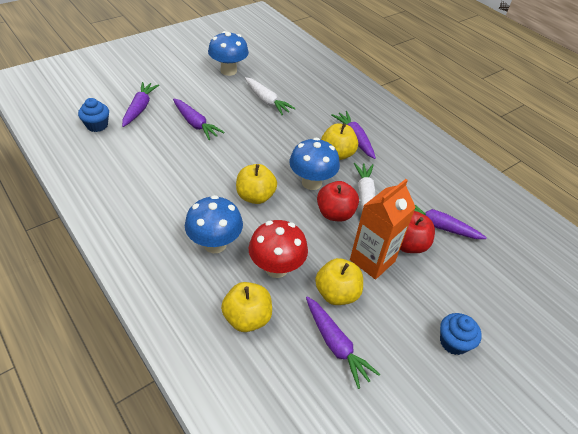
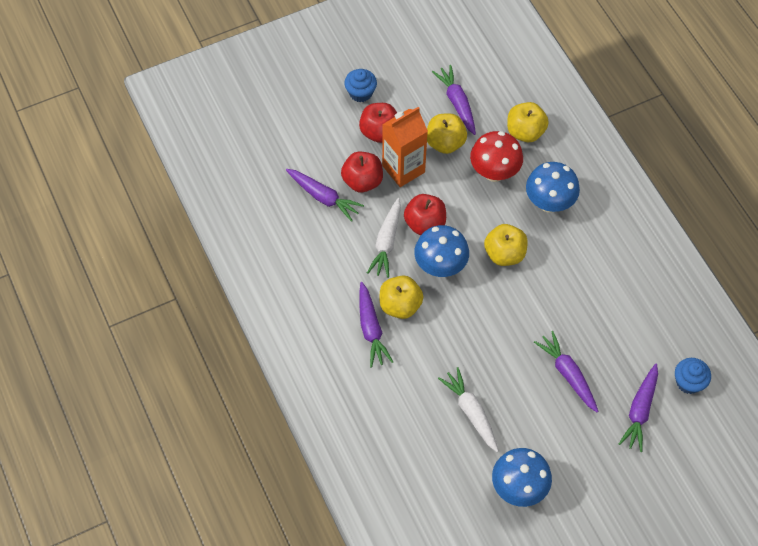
camera: 165 degrees left, 15 degrees up
(412, 297) = (379, 132): none -> red apple

